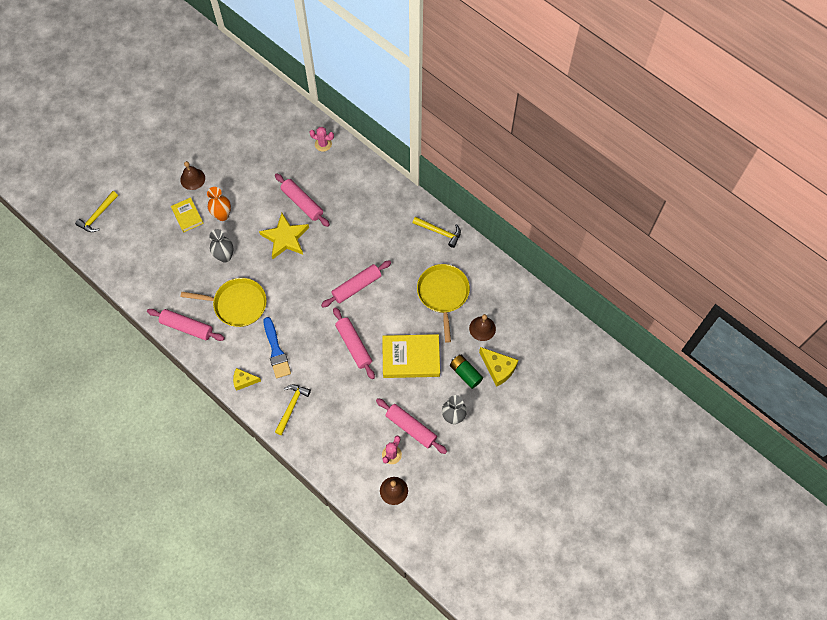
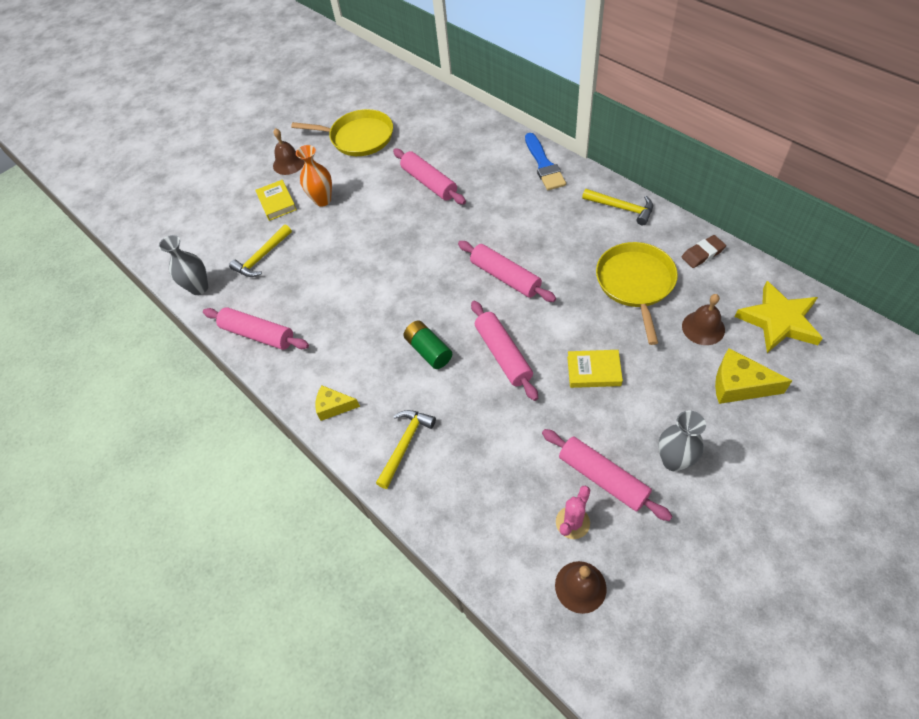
camera: 10 degrees right, 10 degrees down
(98, 215) = (163, 206): yellow hammer -> yellow hammer (262, 257)
(225, 256) = (321, 246): grey vase -> grey vase (199, 288)
(237, 304) = (333, 303): yellow pan -> yellow pan (358, 137)
(276, 351) = (385, 364): blue brush -> blue brush (544, 165)
(285, 238) = (405, 222): yellow star -> yellow star (778, 321)
(323, 144) = (457, 121): pink cactus -> none
(356, 286) = (505, 277): pink rolling pin -> pink rolling pin turned 75 degrees clockwise
(411, 358) = (593, 371): yellow book -> yellow book, size x0.57
(465, 373) = (685, 393): green battery -> green battery (428, 350)
(489, 272) = (702, 254): none -> brown eraser
(498, 369) = (739, 385): yellow cheese -> yellow cheese turned 150 degrees clockwise

